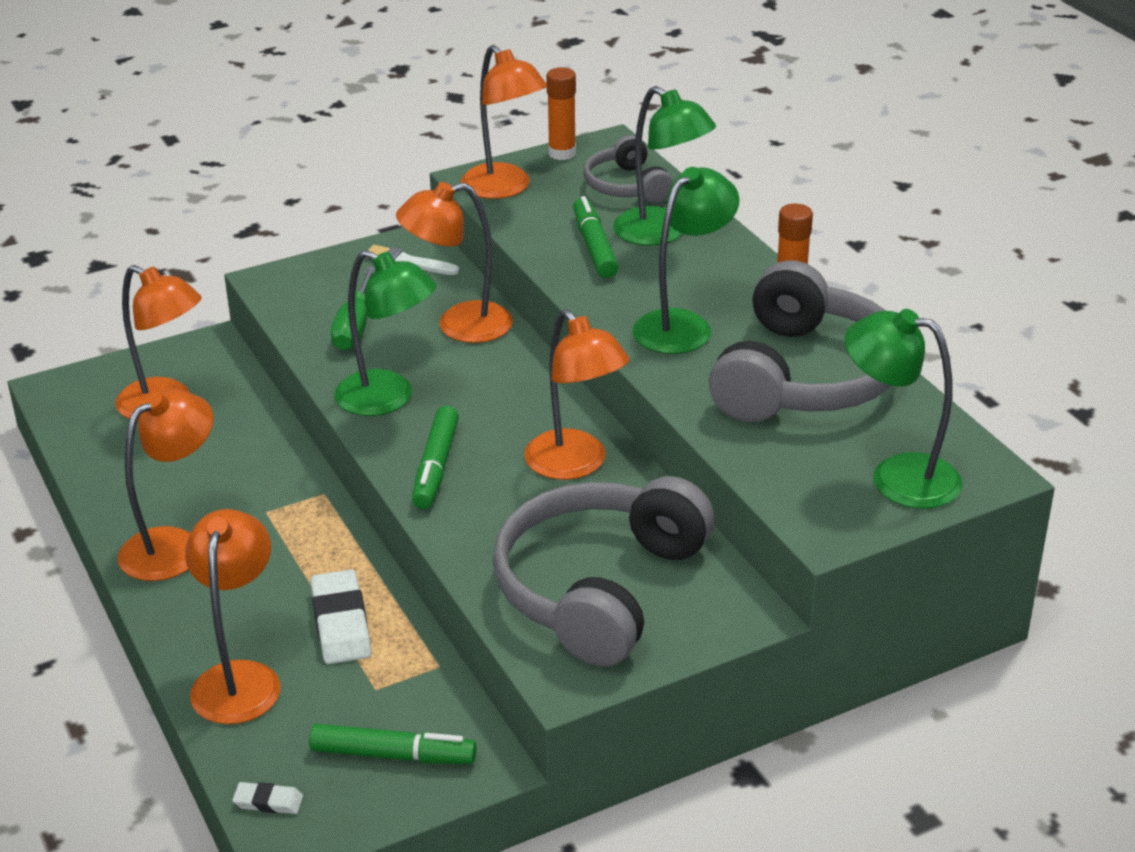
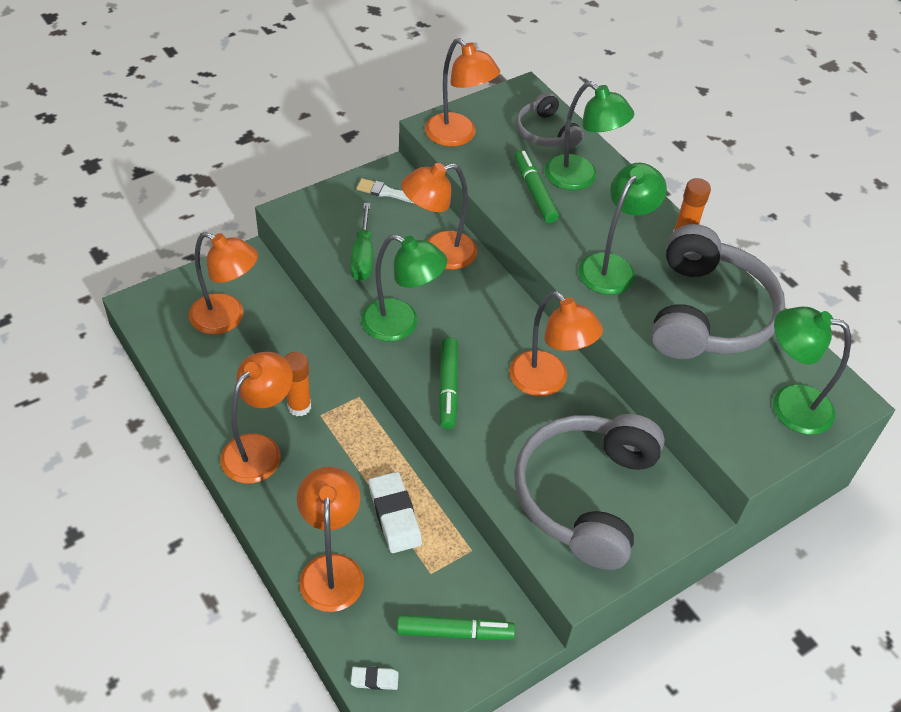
camera: 10 degrees left, 15 degrees up
(562, 153) = (493, 101): orange glue stick -> orange glue stick (299, 407)

